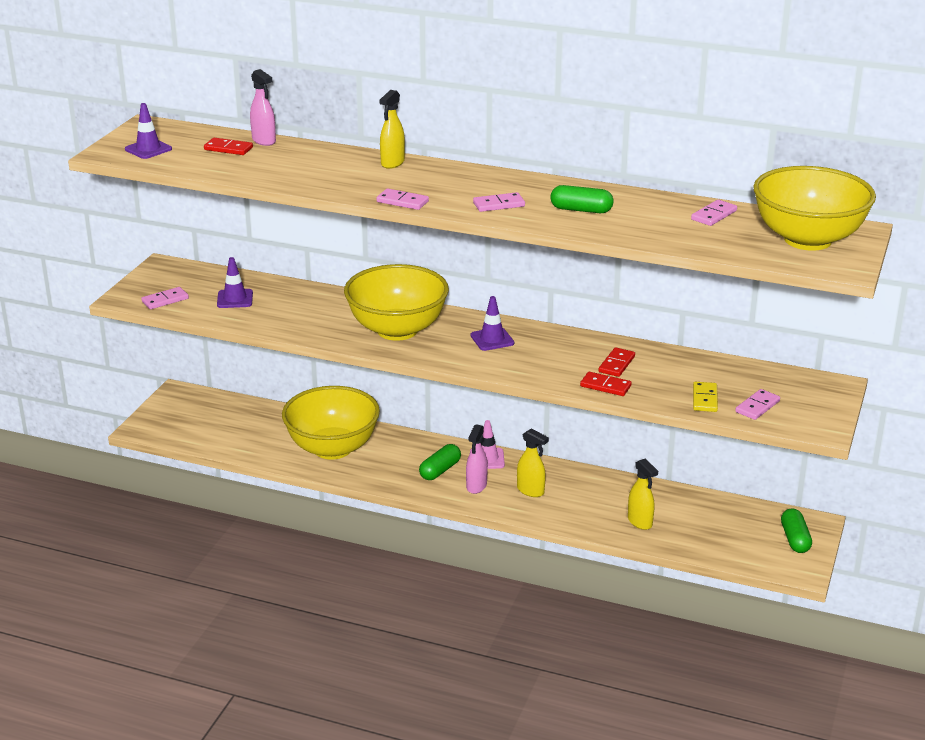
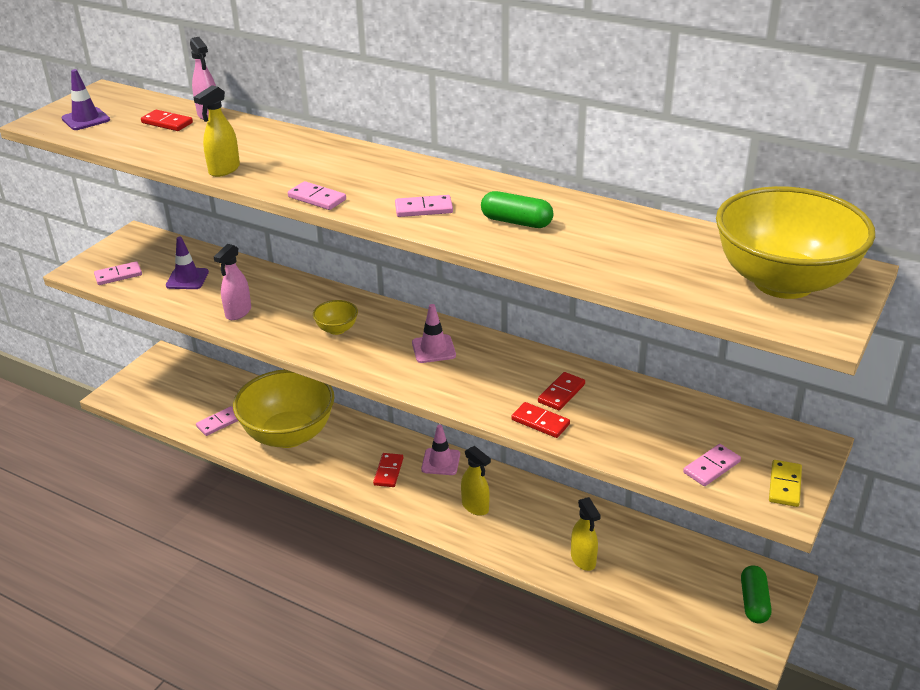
camera: 10 degrees right, 5 degrees up
(392, 163) = (330, 149): yellow spray bottle -> yellow spray bottle (224, 170)
(397, 330) = (337, 329): yellow bowl -> yellow bowl, size x0.40
(440, 470) = (388, 471): green capsule -> red domino
(476, 486) = (420, 495): pink spray bottle -> pink spray bottle (238, 312)
(492, 339) = (433, 349): purple traffic cone -> pink traffic cone
(704, 399) = (651, 450): yellow domino -> yellow domino (784, 485)
(714, 215) = (674, 239): pink domino -> pink domino (219, 423)

